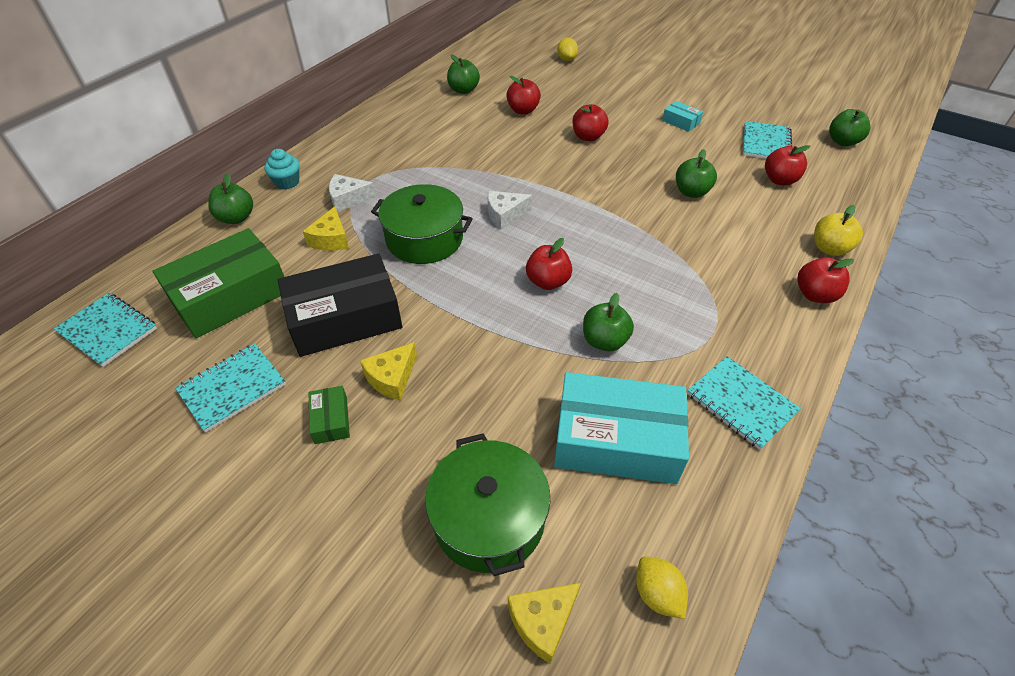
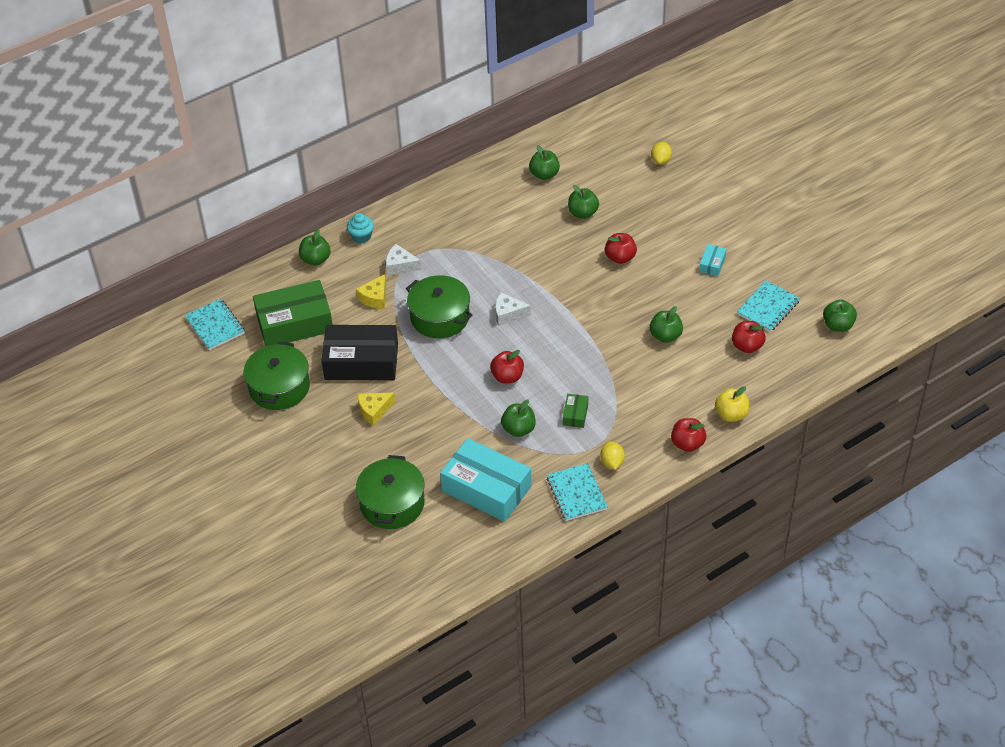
camera: 25 degrees right, 0 degrees up
(232, 388) = (279, 387): turquoise notebook -> green pot
(331, 420) = (329, 424): green box -> green box (575, 414)
(523, 110) = (583, 213): red apple -> green apple
(542, 621) = (394, 556): yellow cheese -> none
(657, 594) = (458, 565): yellow lemon -> yellow lemon (612, 462)
(681, 122) = (712, 264): turquoise box -> turquoise box turned 45 degrees clockwise

